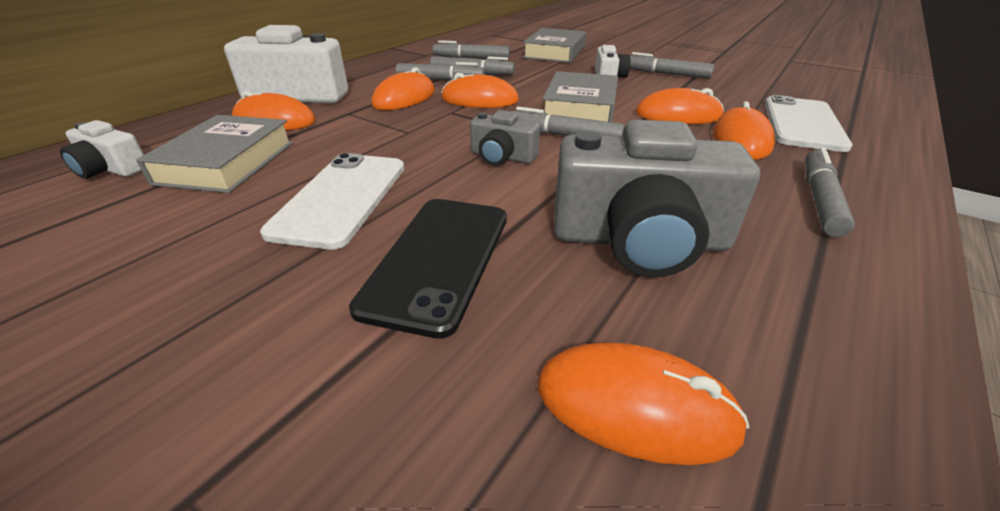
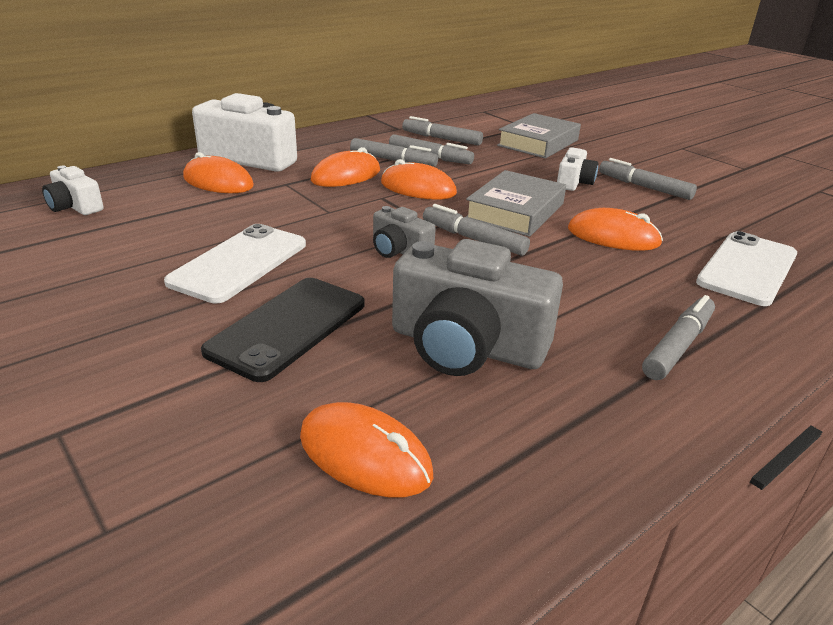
camera: 15 degrees right, 5 degrees down
(227, 162) = (163, 215): grey book -> none
(741, 140) = (657, 274): orange mouse -> none

